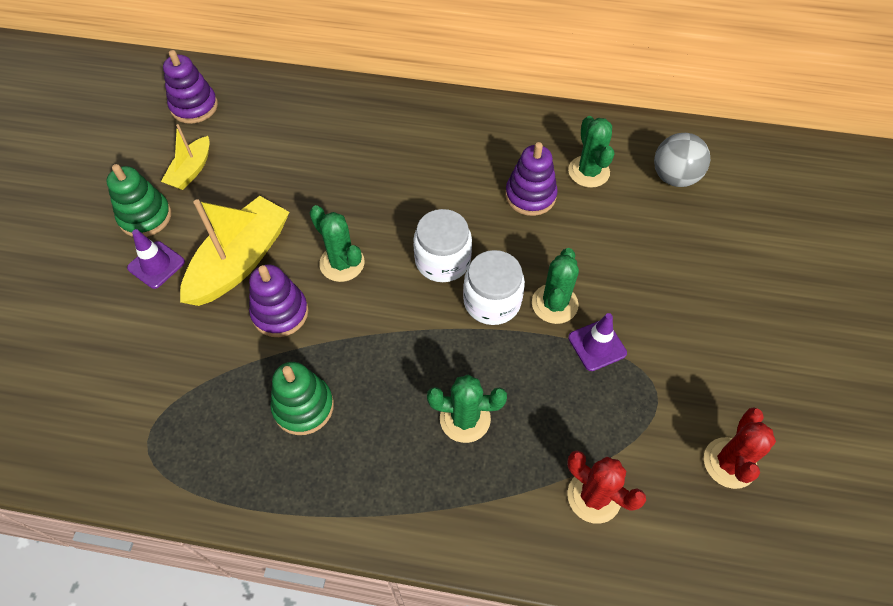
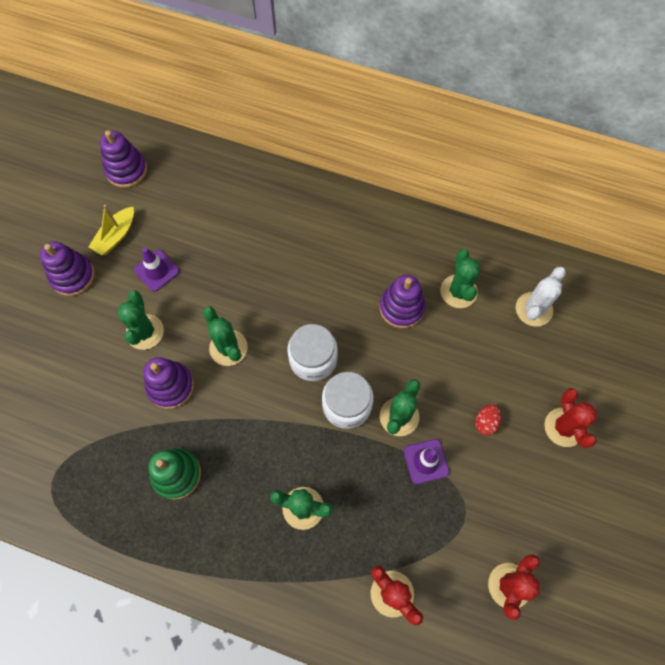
camera: 10 degrees right, 10 degrees up
(145, 217) = (72, 276): green stacking toy -> purple stacking toy
(156, 265) = (76, 324): purple traffic cone -> purple traffic cone (156, 270)
(240, 261) = (145, 332): yellow boat -> green cactus
(653, 295) = (485, 422): none -> red egg
(674, 177) = (534, 309): grey ball -> white cactus
(741, 286) = (564, 427): none -> red cactus

